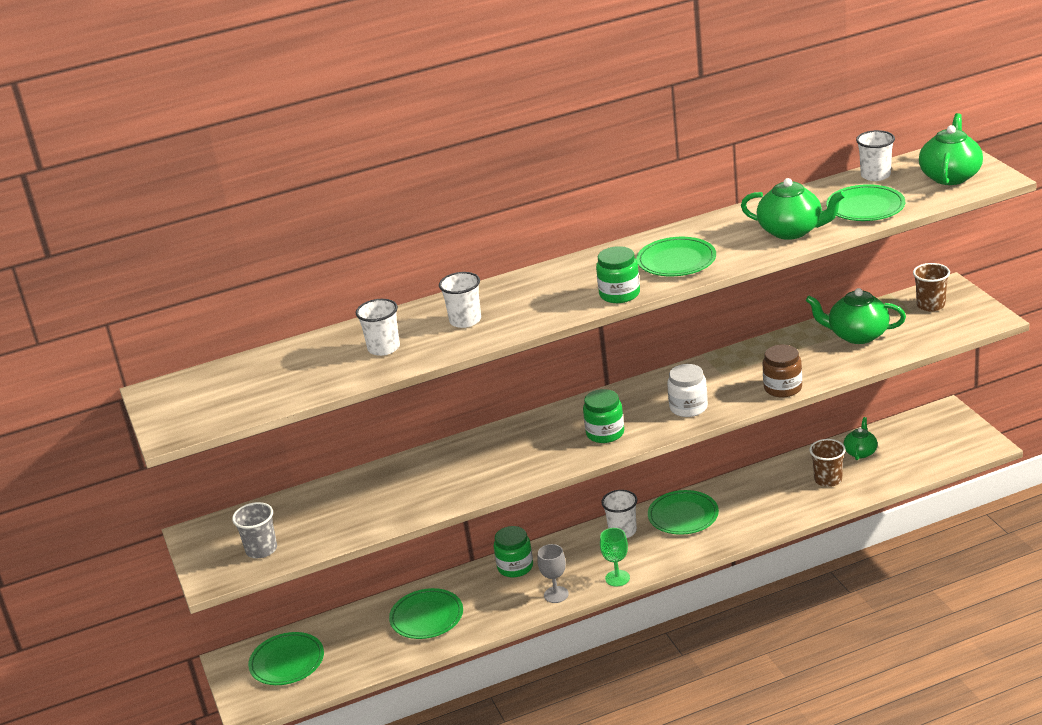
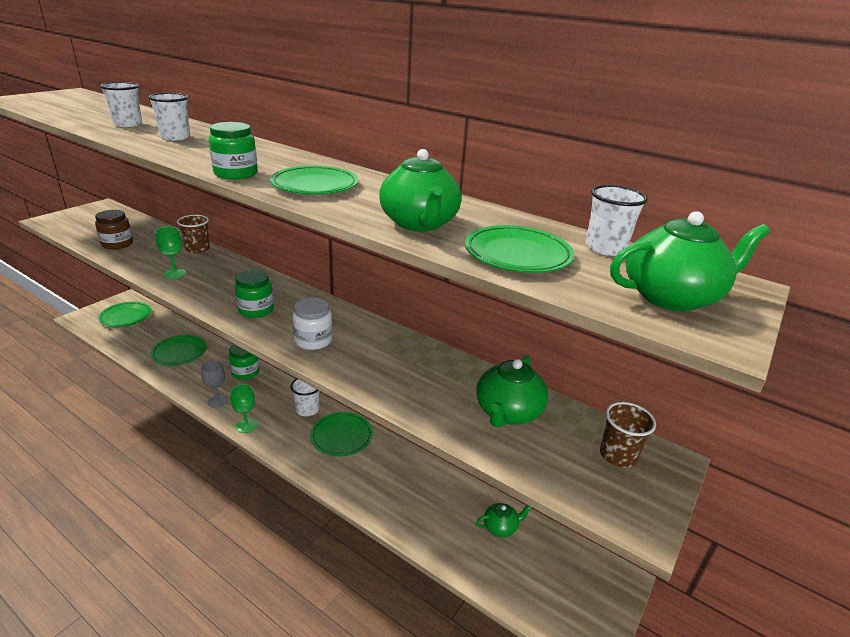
camera: 50 degrees right, 0 degrees up
(261, 549) = (81, 226): grey cup -> none
(477, 479) = (175, 273): none -> green goblet
(783, 388) = (374, 387): brown jar -> brown jar (117, 244)
(828, 480) = (442, 516): brown cup -> brown cup (198, 249)
(857, 335) = (508, 412): green teapot -> green teapot turned 135 degrees counterclockwise

